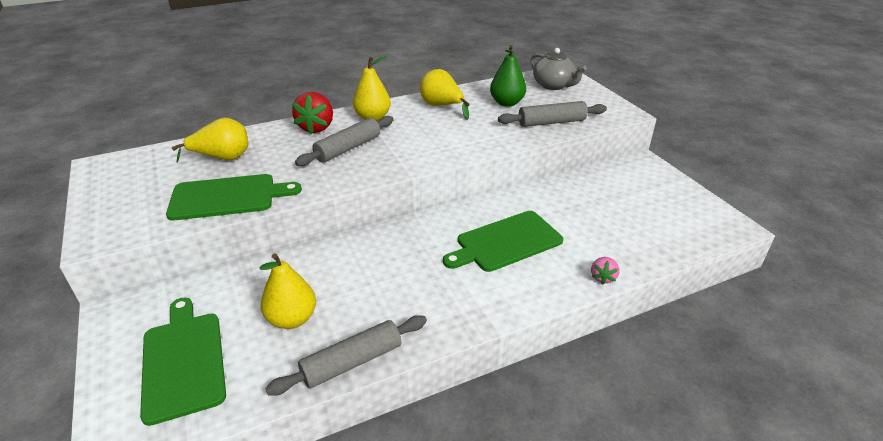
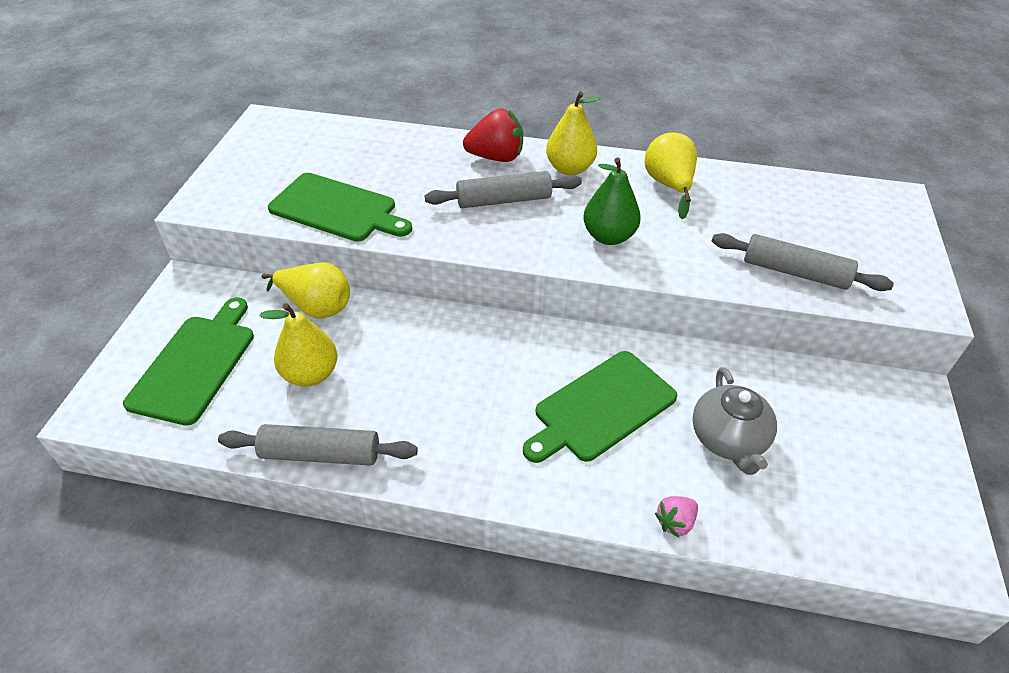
camera: 35 degrees right, 10 degrees up
(222, 158) = (372, 158): yellow pear -> yellow pear (316, 307)
(316, 127) = (496, 157): red strawberry -> red strawberry turned 135 degrees counterclockwise
(506, 242) = (601, 407): green cutting board -> green cutting board turned 45 degrees counterclockwise
(507, 103) = (761, 215): green pear -> green pear (608, 236)
(553, 85) = (861, 214): grey teapot -> grey teapot (728, 440)

